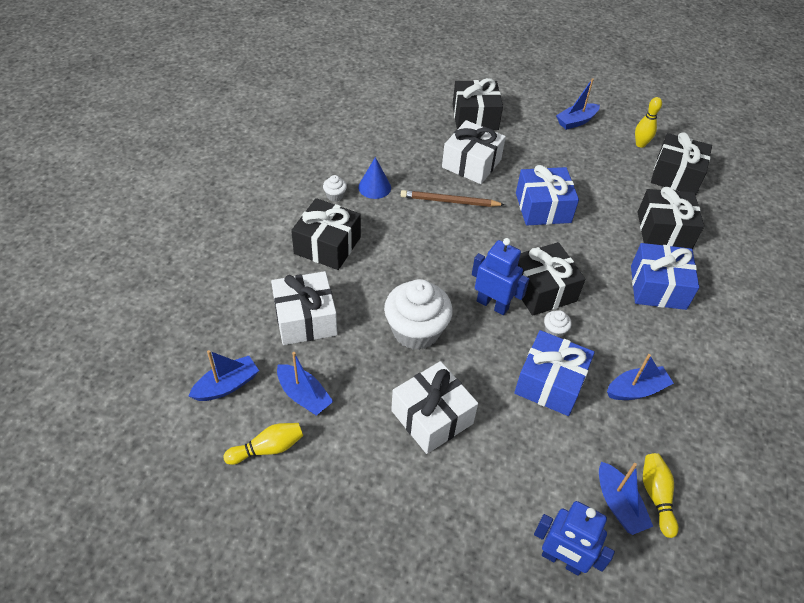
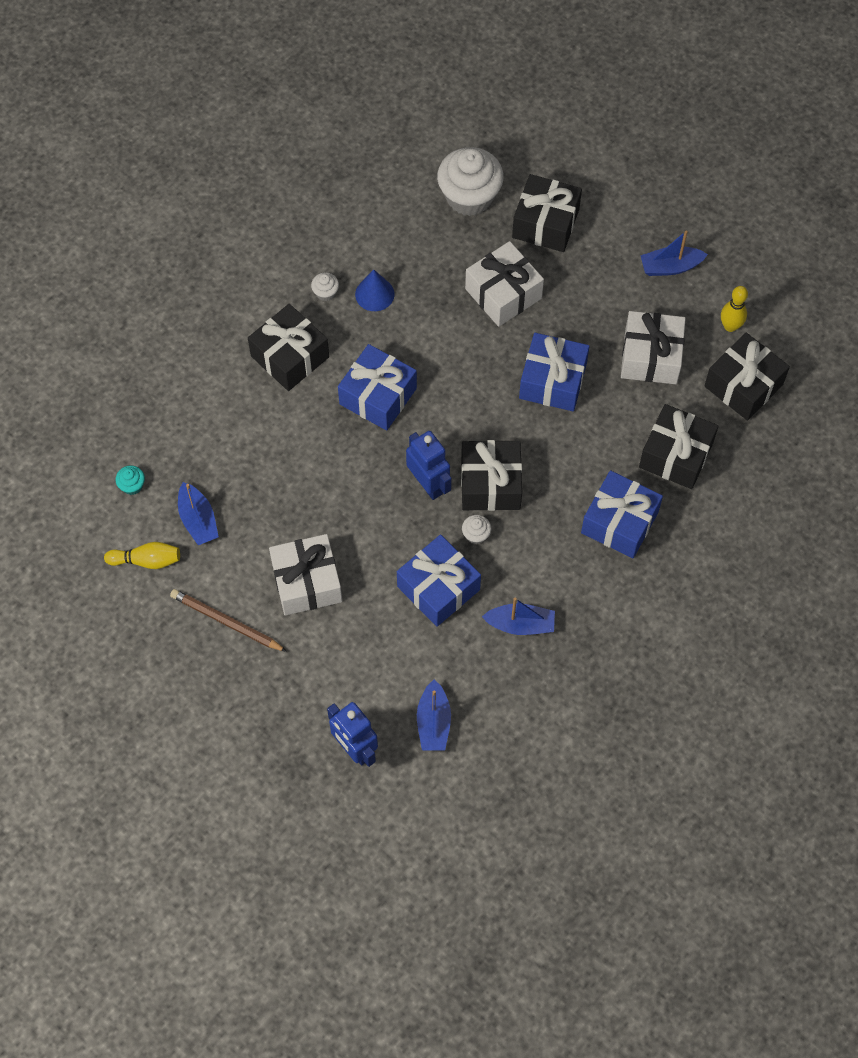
camera: 25 degrees right, 15 degrees up
(227, 385) = (132, 485): blue boat -> turquoise cupcake
(305, 319) = (232, 438): white gift -> white gift (650, 357)
(415, 253) = (378, 396): none -> blue gift
(416, 331) = (335, 488): white cupcake -> white cupcake (469, 197)
(450, 201) = (450, 340): brown pencil -> brown pencil (226, 622)
(656, 496) = (473, 728): yellow bowling pin -> none

